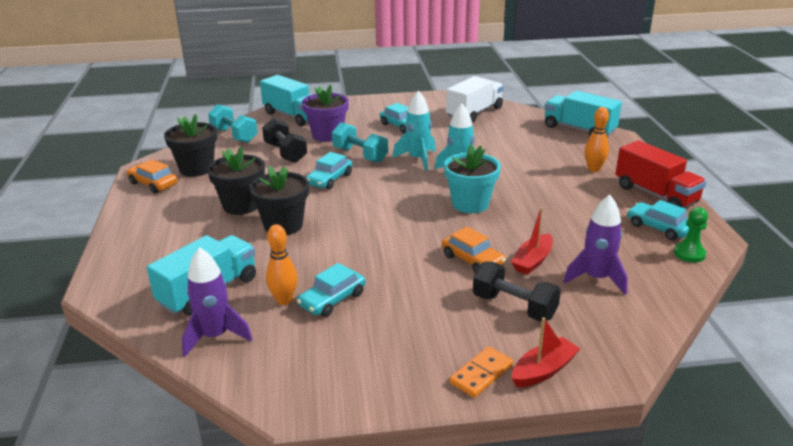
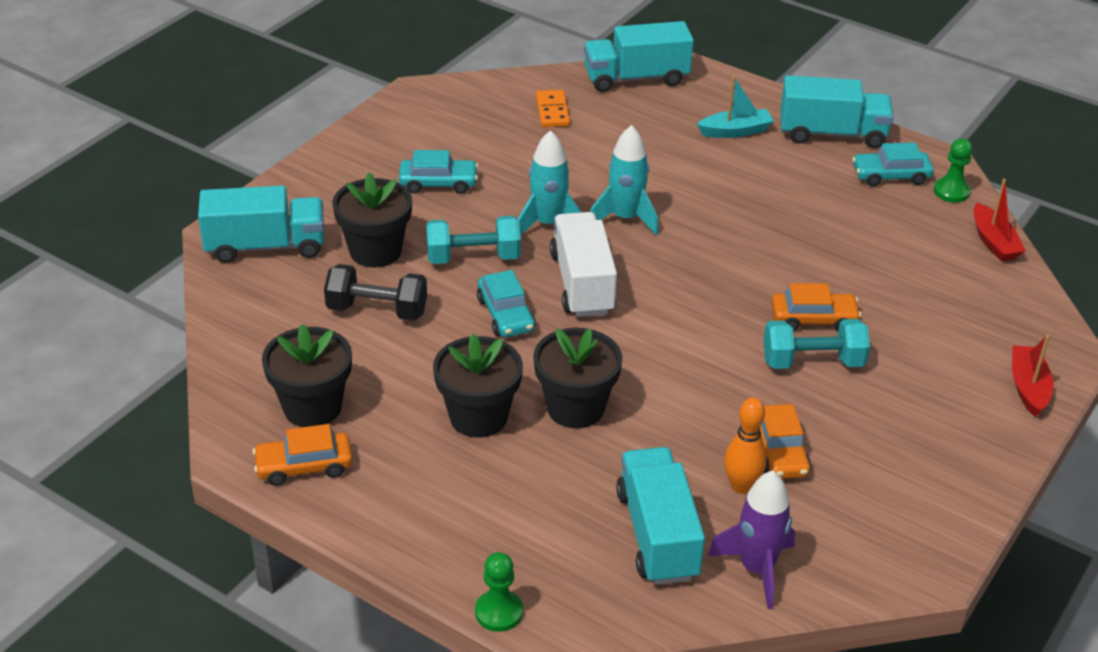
camera: 50 degrees left, 10 degrees up
(96, 272) = (499, 612): none -> green pawn
(234, 136) = (251, 327): turquoise dumbbell -> turquoise dumbbell (812, 362)
(327, 135) = (375, 251): purple flower pot -> black flower pot
(332, 300) = (779, 451): turquoise car -> orange car
(470, 204) = (701, 252): turquoise flower pot -> none
(474, 113) = (486, 113): white truck -> white truck (582, 283)
(481, 374) = (998, 425): orange domino -> orange domino (552, 111)
(514, 307) = (920, 344): black dumbbell -> none
(532, 261) = (858, 284): red boat -> red boat (993, 242)
(594, 169) = (735, 131): orange bowling pin -> turquoise boat
(596, 278) = (930, 268): purple rocket -> none
(655, 194) = (832, 134): red truck -> turquoise truck

